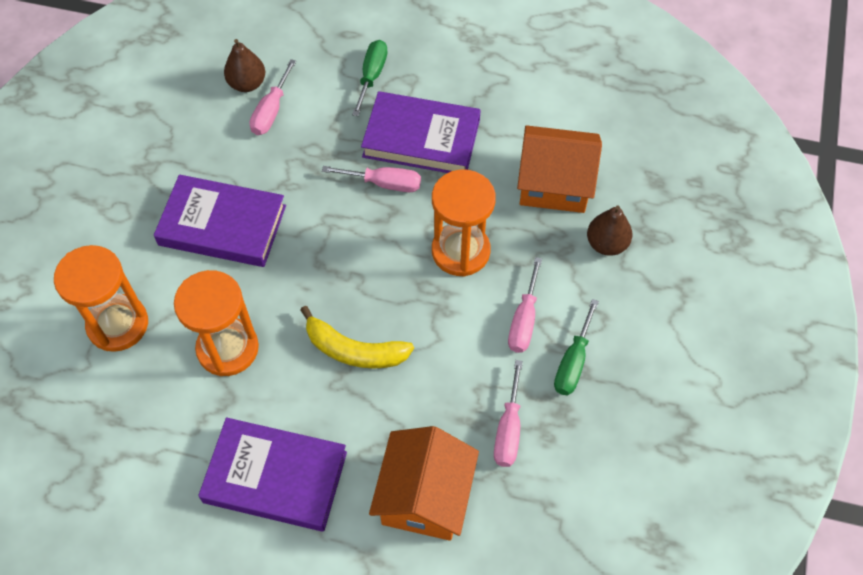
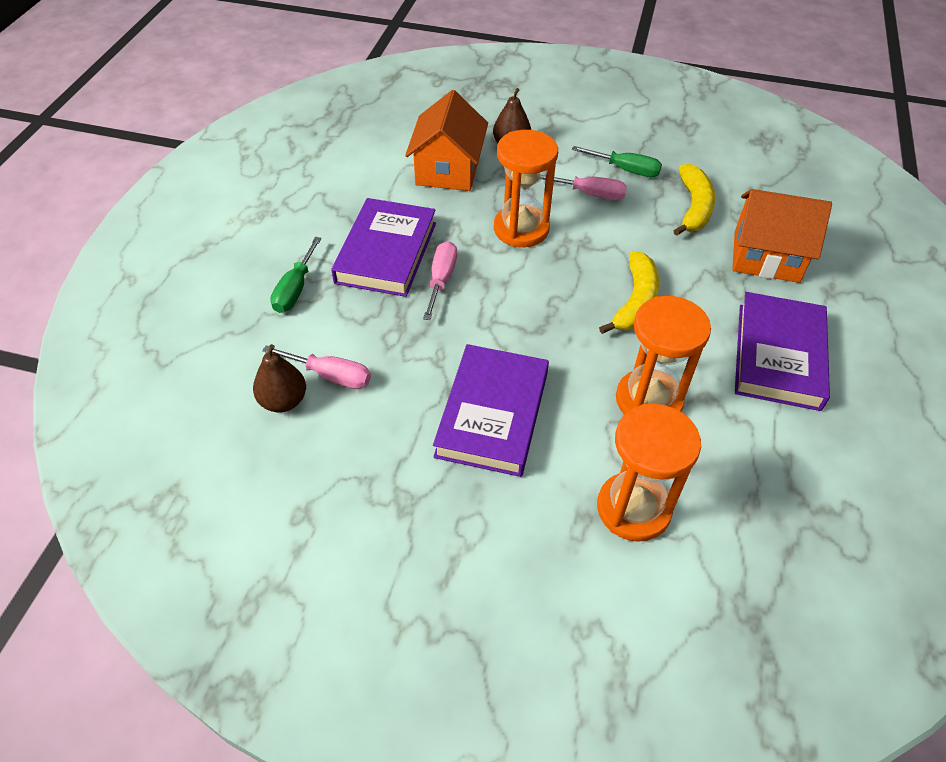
camera: 90 degrees left, 10 degrees down
(372, 76) = (295, 289): green screwdriver -> green screwdriver turned 90 degrees counterclockwise
(508, 429) = (693, 207): pink screwdriver -> yellow banana

